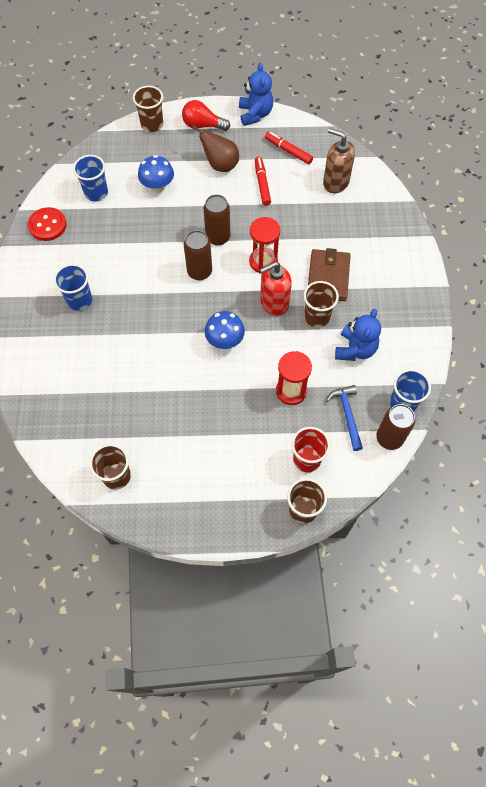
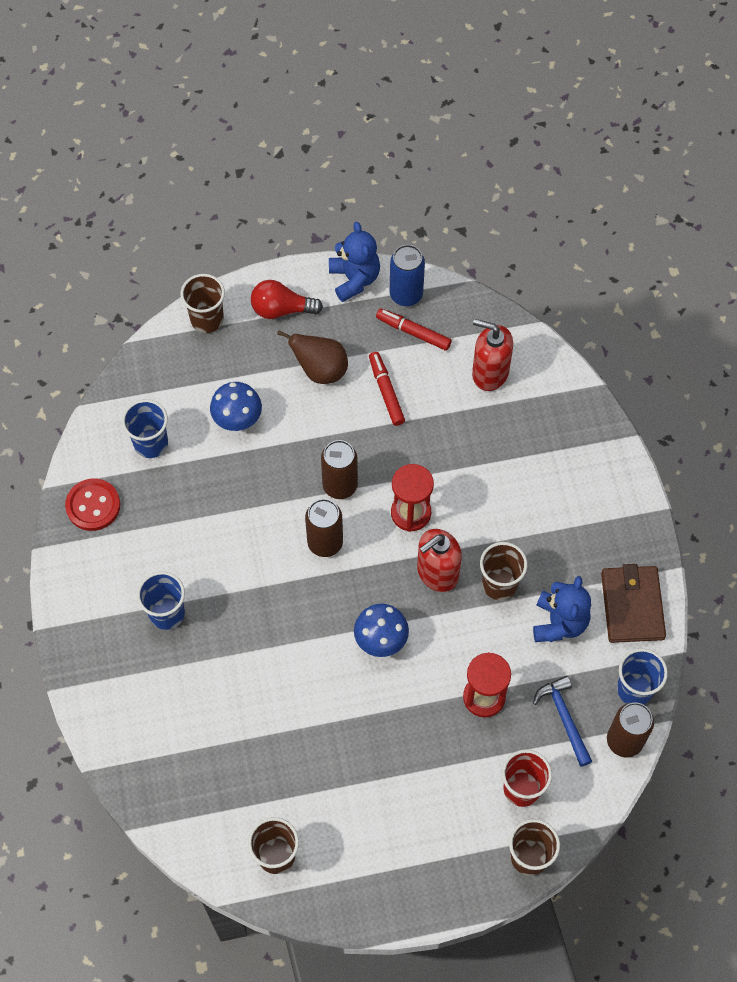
camera: 10 degrees left, 0 degrees up
(288, 128) = (406, 294): none -> blue can
(328, 277) = (504, 521): brown wallet -> brown wallet (632, 605)
(335, 182) = (489, 373): brown soap dispenser -> red soap dispenser

